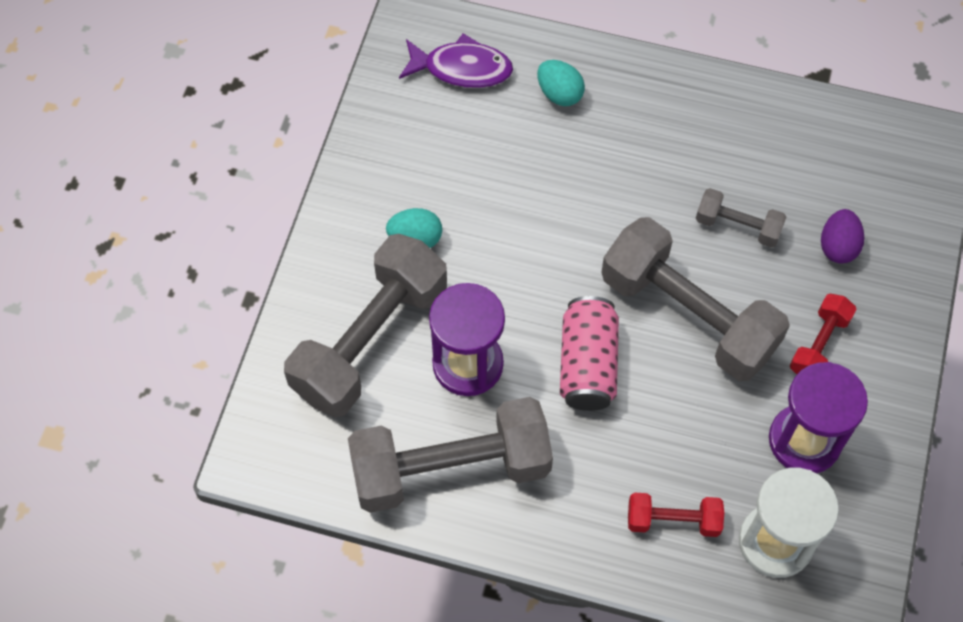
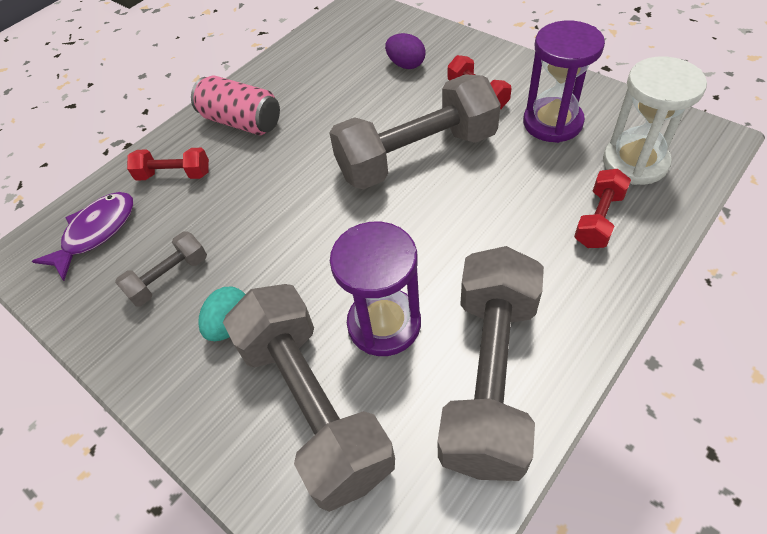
camera: 60 degrees left, 10 degrees down
(559, 94) = (174, 175): turquoise egg -> red dumbbell
(587, 364) = (428, 232): pink can -> pink can (242, 122)
(737, 226) = (359, 108): grey dumbbell -> grey dumbbell (169, 278)

